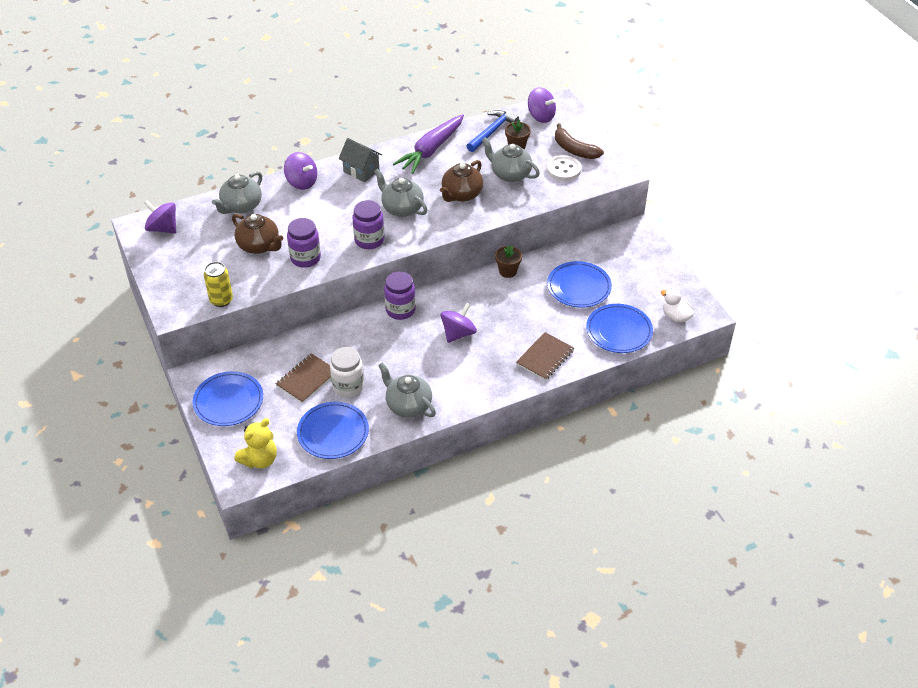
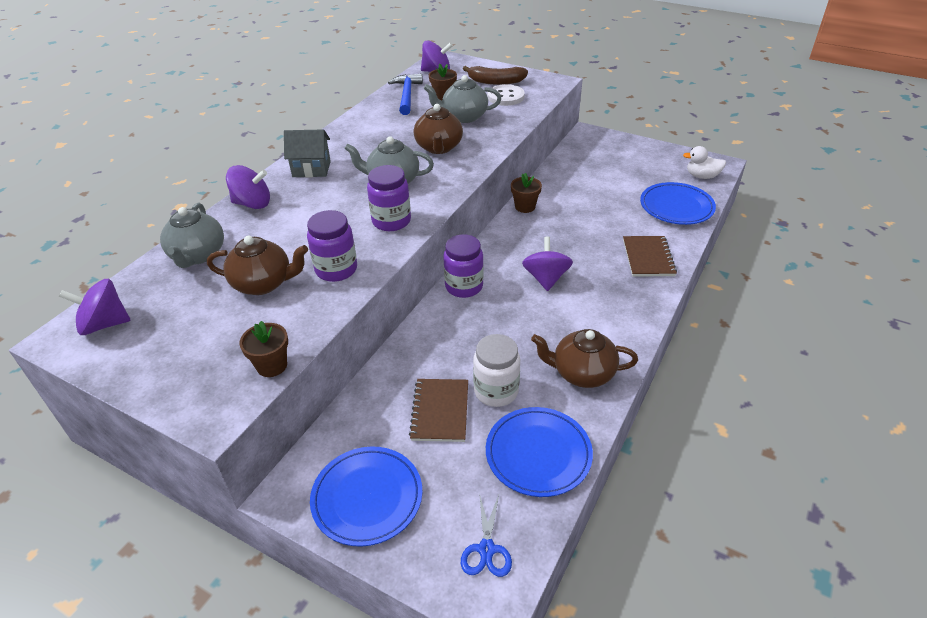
camera: 35 degrees left, 5 degrees down
(221, 300) = (272, 366): yellow can -> brown flower pot
(260, 459) = (486, 549): yellow teddy bear -> blue scissors
(408, 405) = (582, 373): grey teapot -> brown teapot
(431, 150) = (365, 127): purple carrot -> none
(579, 287) = (600, 191): blue plate -> none

